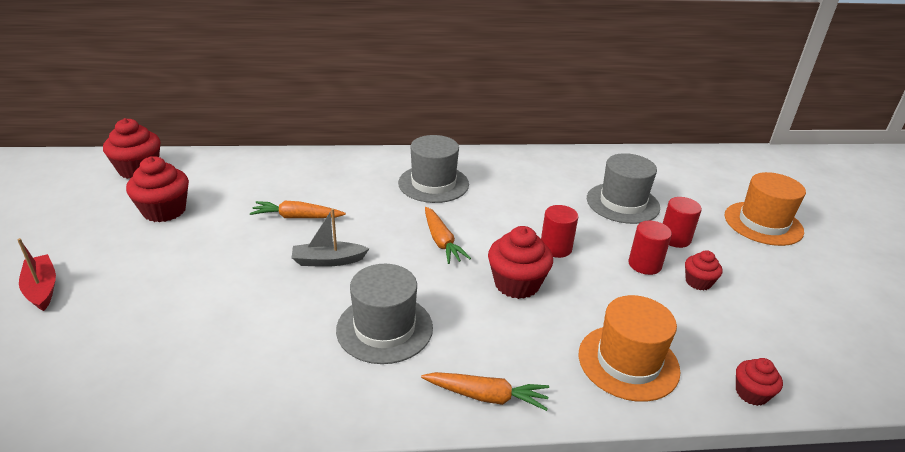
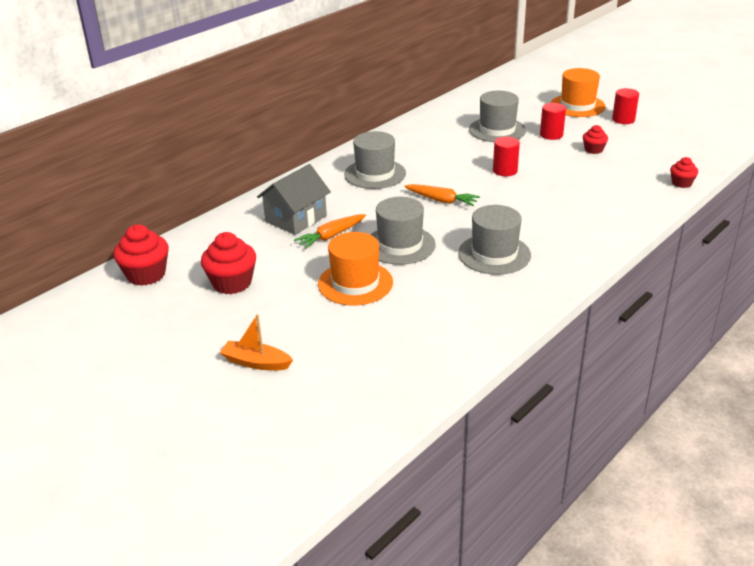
camera: 40 degrees left, 0 degrees up
(42, 288) = (256, 362): red boat -> orange boat
(304, 186) = (296, 219): none -> grey house
(328, 261) = (400, 245): grey boat -> grey hat
(487, 396) = (590, 249): orange carrot -> none
(517, 284) = (517, 198): red cupcake -> none
(628, 362) = (620, 200): orange hat -> orange hat (355, 283)
(644, 264) = (558, 155): red cylinder -> red cylinder (623, 119)

